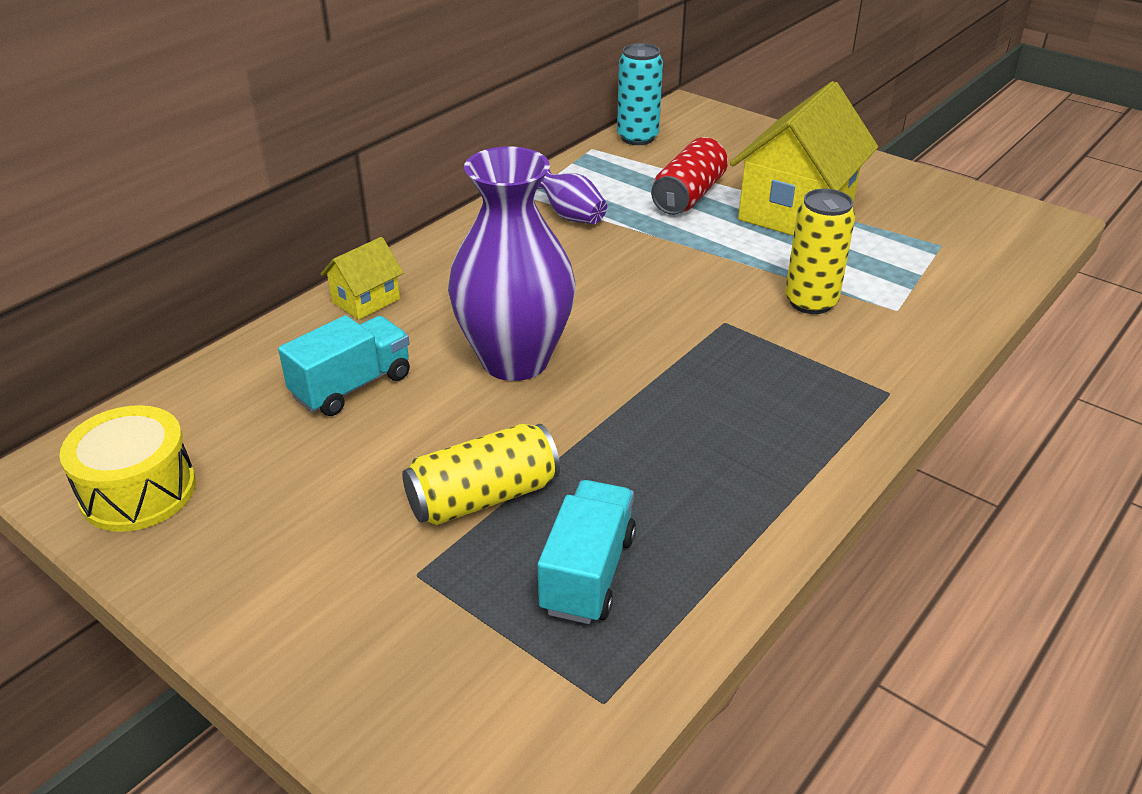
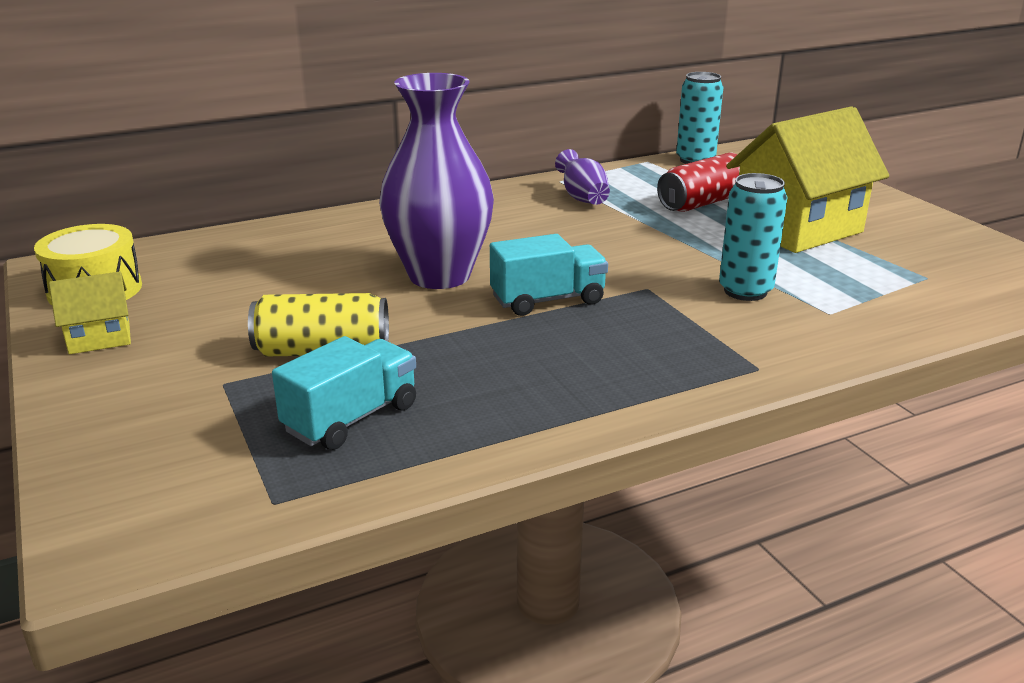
camera: 25 degrees right, 10 degrees down
(352, 386) = (300, 265): turquoise truck -> turquoise truck (548, 300)
(366, 301) = (365, 219): yellow house -> yellow house (99, 338)
(810, 302) = (745, 291): yellow can -> turquoise can

